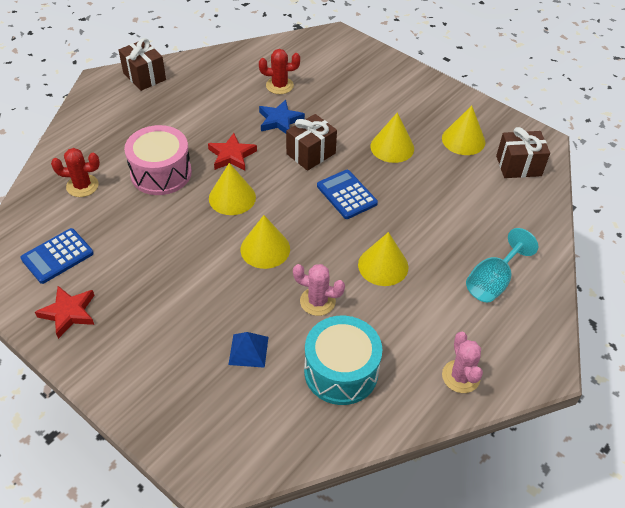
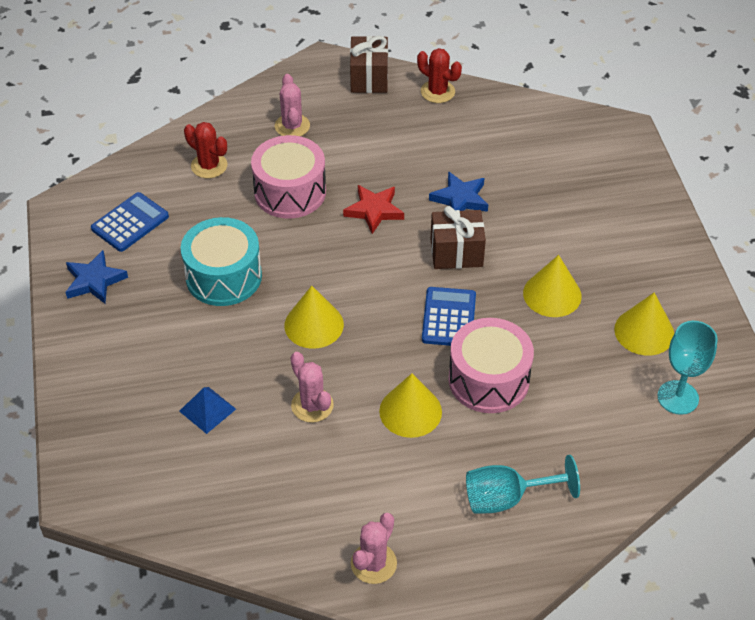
camera: 40 degrees right, 0 degrees up
(57, 256) = (130, 223): blue calculator -> blue calculator turned 135 degrees clockwise
(68, 313) = (94, 281): red star -> blue star
(119, 130) = (292, 126): none -> pink cactus
(232, 197) = (332, 255): yellow cone -> none
(279, 85) = (499, 159): red cactus -> red cactus (437, 92)
(341, 371) = (268, 483): turquoise drum -> turquoise drum (224, 276)
(409, 218) = (488, 380): none -> pink drum
(518, 166) = (678, 397): brown gift -> turquoise goblet

